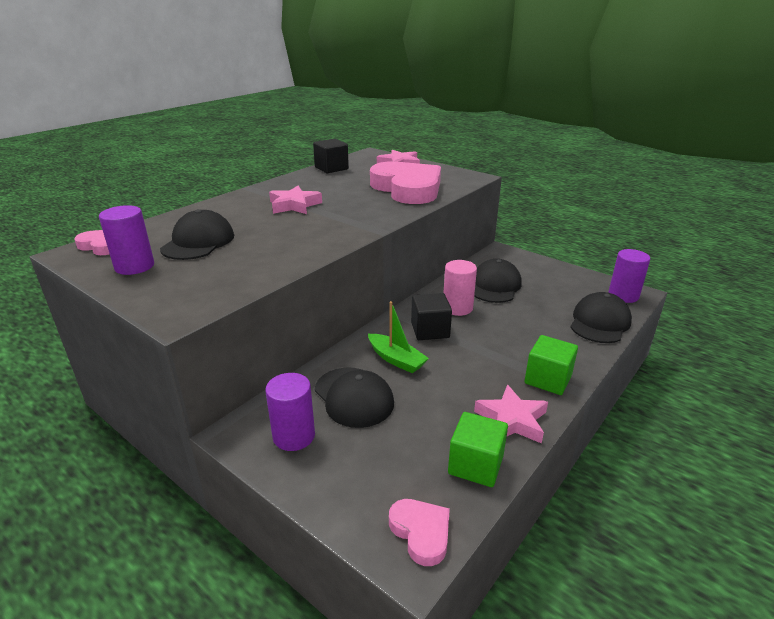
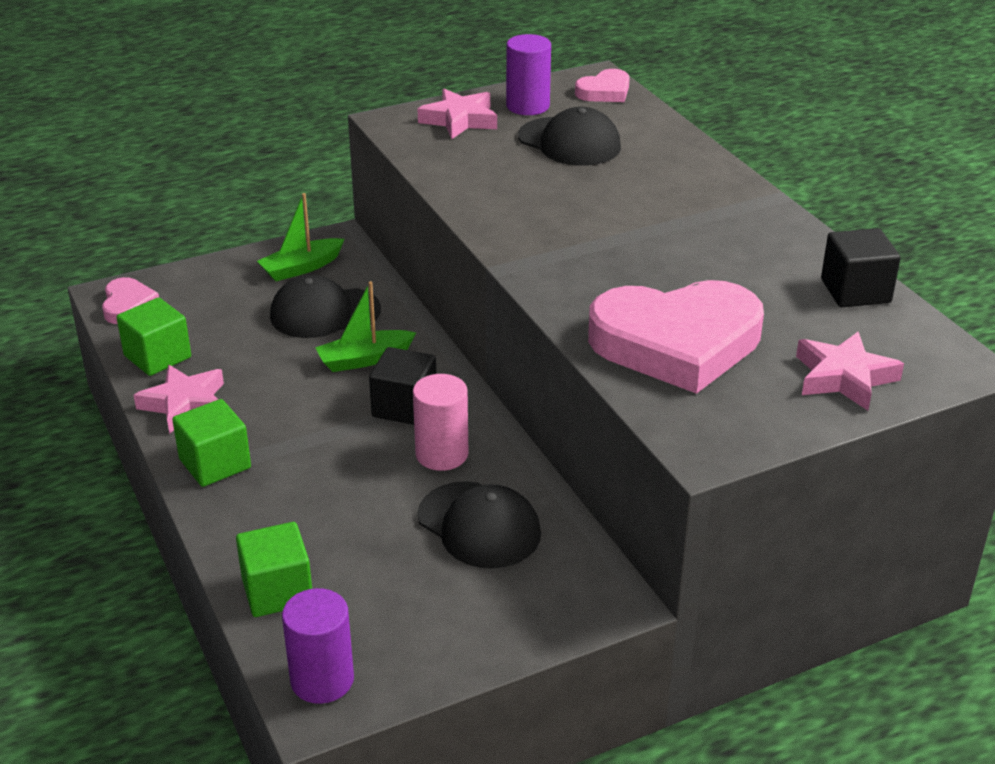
camera: 115 degrees right, 5 degrees up
(294, 205) = (661, 221): pink star -> pink star (459, 120)
(294, 436) = (301, 268): purple cylinder -> green boat
(421, 532) = (128, 305): pink heart -> pink heart turned 90 degrees counterclockwise
(599, 322) = (277, 591): black cap -> green cube

